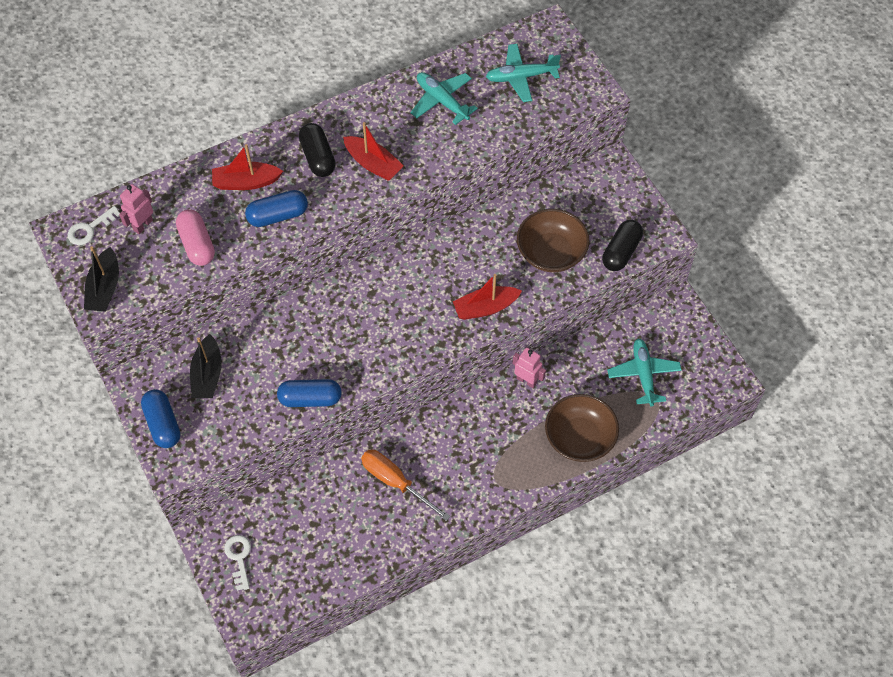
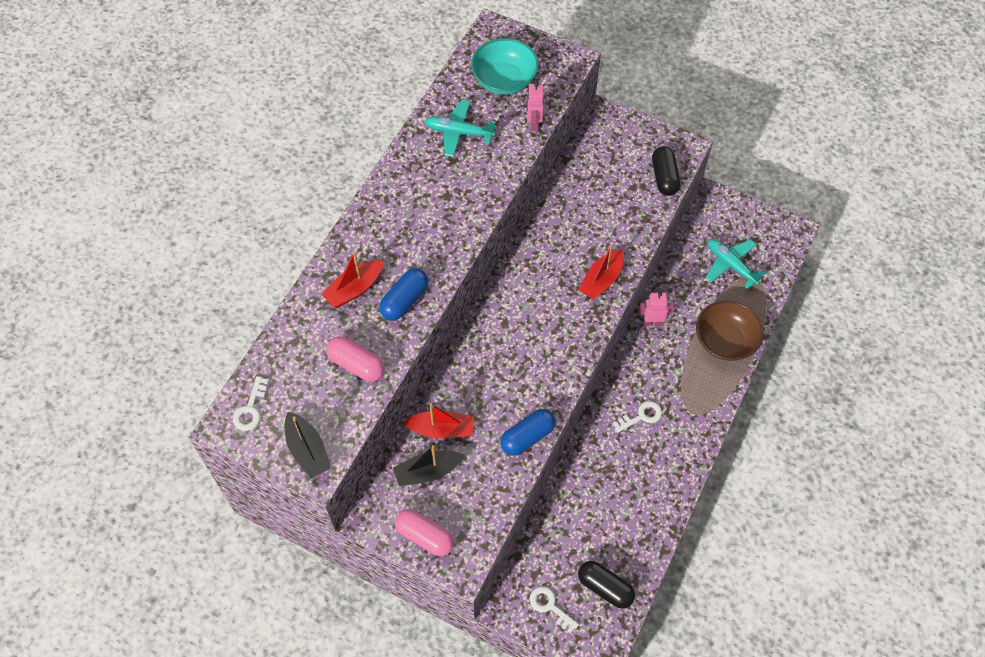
camera: 35 degrees left, 0 degrees up
(143, 225) = (295, 377): pink robot -> pink robot (534, 123)
(163, 424) = (425, 536): blue capsule -> pink capsule
(207, 374) = (428, 472): black boat -> black boat turned 105 degrees clockwise
(318, 157) = (397, 234): black capsule -> black capsule (605, 588)
(373, 164) = (447, 213): red boat -> red boat (441, 429)
(395, 482) = (620, 464): orange screwdriver -> none
(448, 454) = (641, 416): none -> white key
(521, 77) = (504, 80): turquoise plane -> turquoise bowl
(551, 253) = (614, 209): brown bowl -> none

